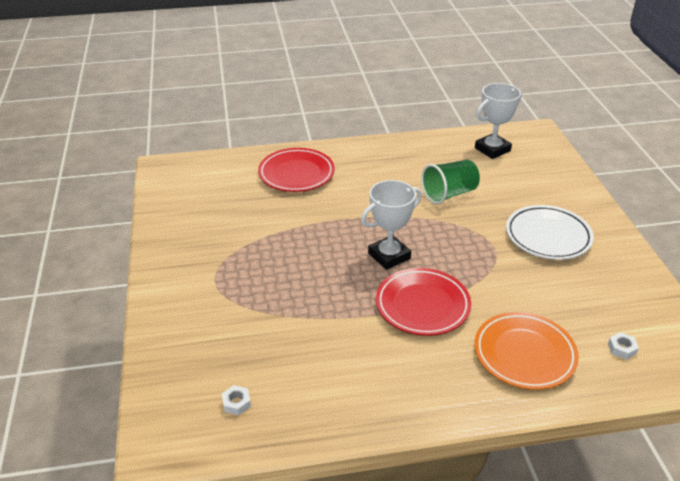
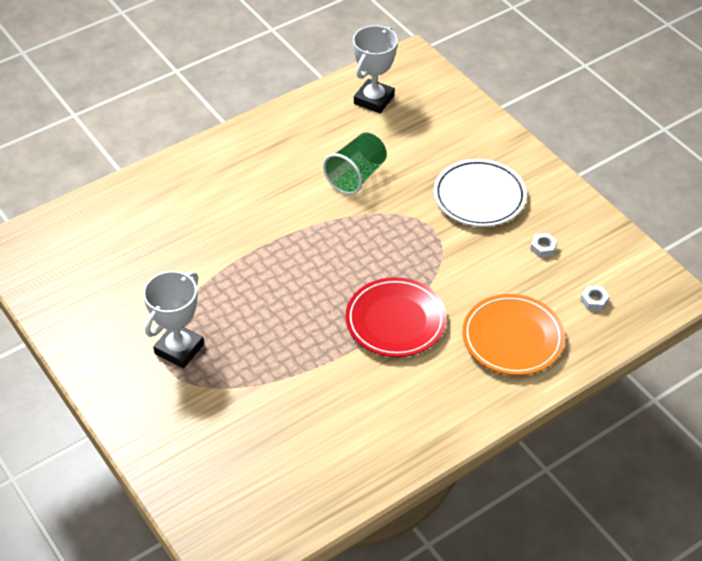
camera: 25 degrees left, 10 degrees up
(236, 403) = (276, 489): white nut -> white nut (543, 248)
(296, 174) = (174, 204): red plate -> none
(389, 256) = (333, 276): white trophy -> white trophy (179, 349)

